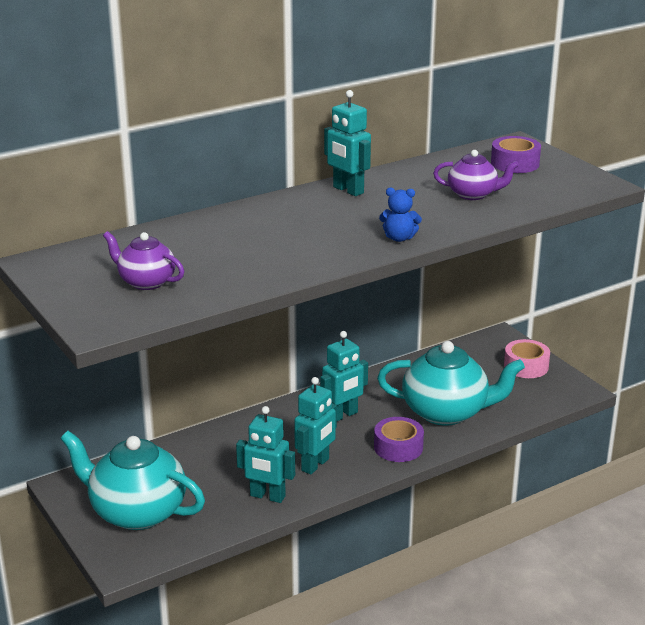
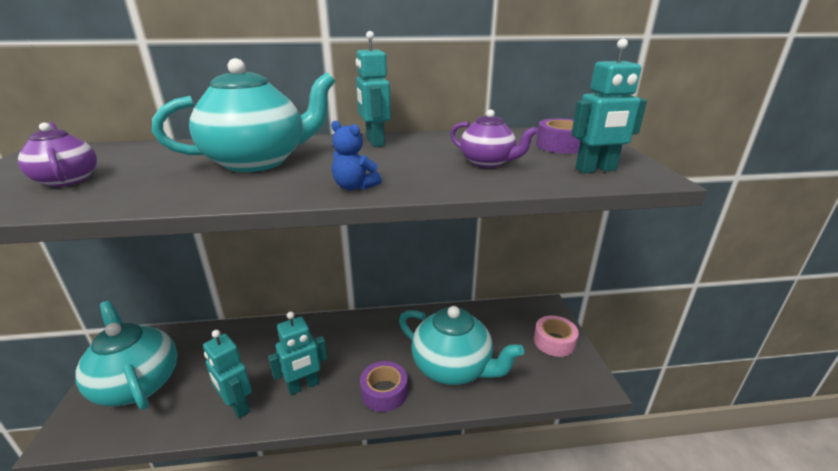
camera: 25 degrees right, 0 degrees up
(278, 231) = (258, 161): none -> turquoise teapot
(342, 415) = (367, 342): turquoise robot -> turquoise robot (596, 170)

